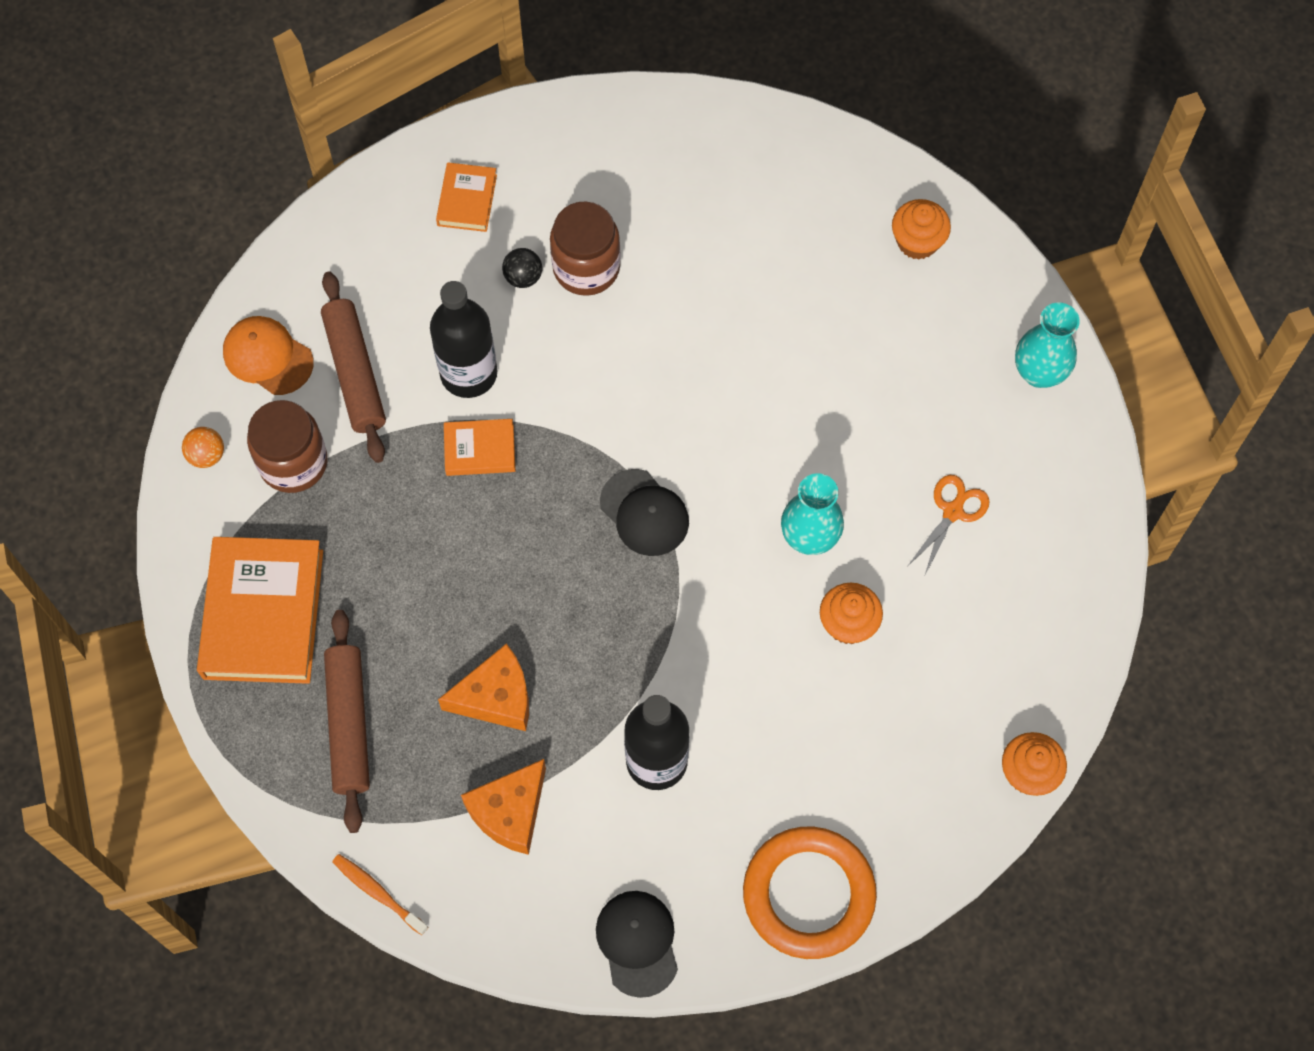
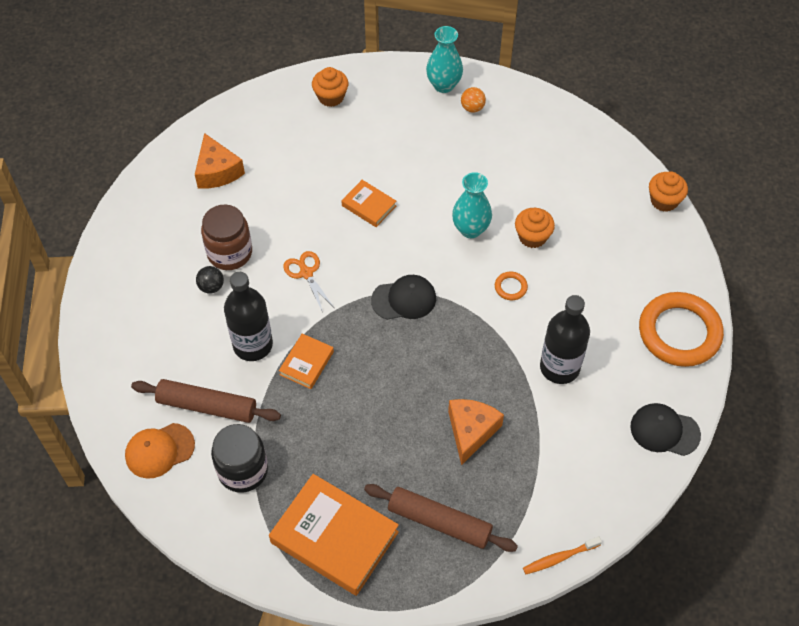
camera: 60 degrees left, 10 degrees down
(207, 455) = (202, 519): orange ball -> orange ball (472, 108)
(293, 462) = (243, 470): brown jar -> black jar
(467, 200) = (138, 291): orange book -> orange book (369, 206)
(510, 812) = (548, 459): orange cheese -> orange cheese (217, 171)
(746, 636) = (510, 287): none -> orange ring
(953, 511) = (497, 159): orange scissors -> orange scissors (306, 273)

